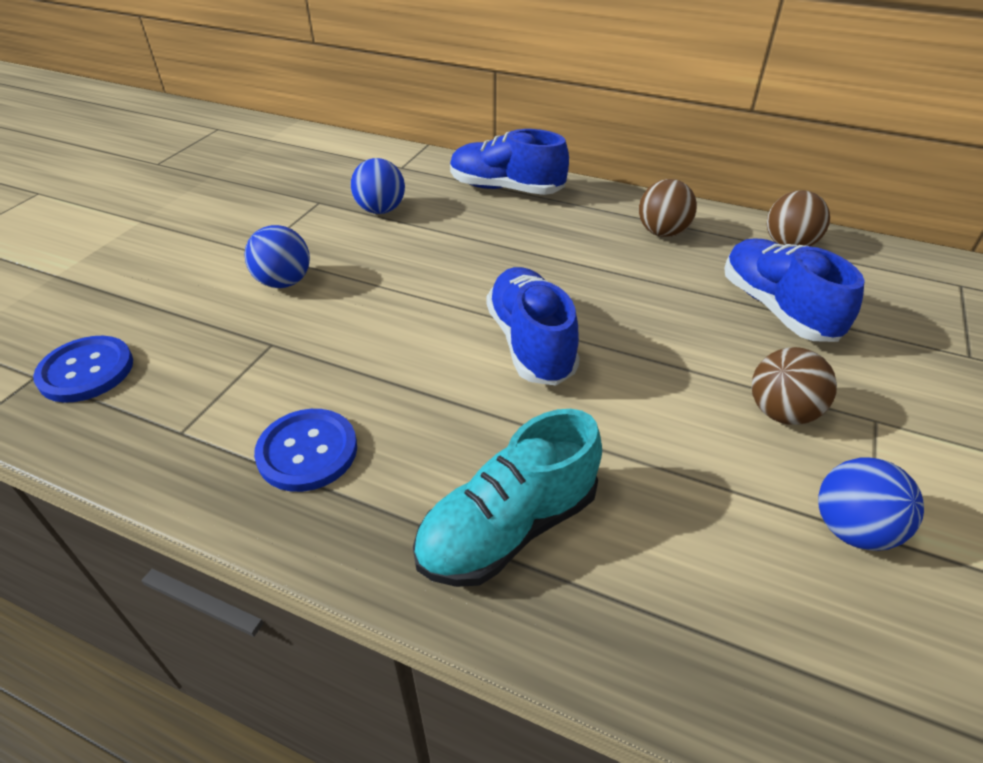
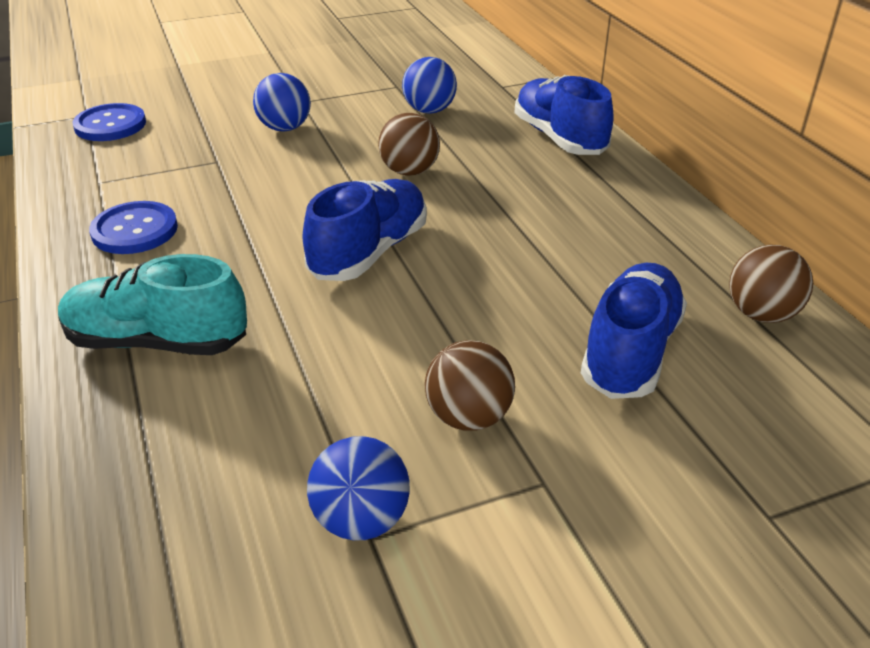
camera: 45 degrees right, 5 degrees down
(662, 233) = (640, 237): brown ball -> brown ball (409, 171)

